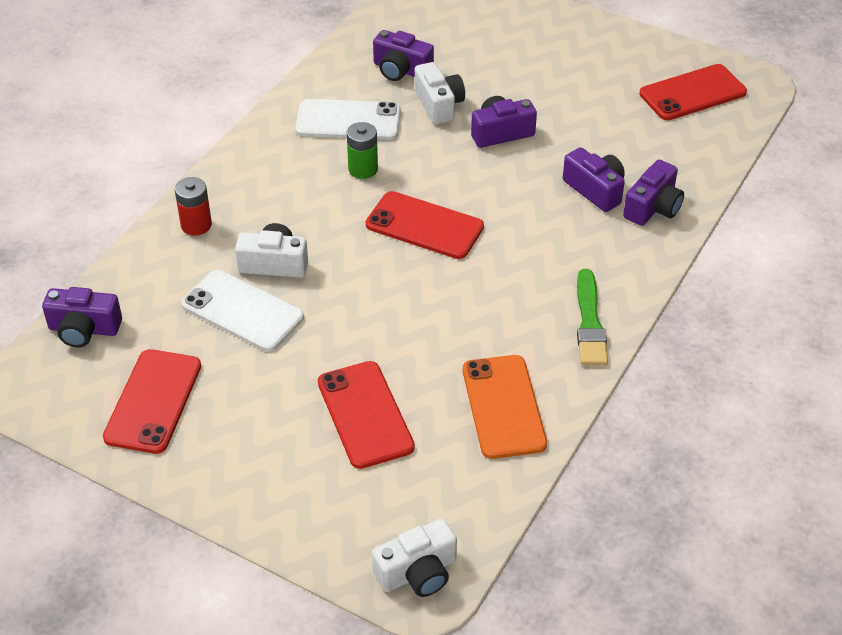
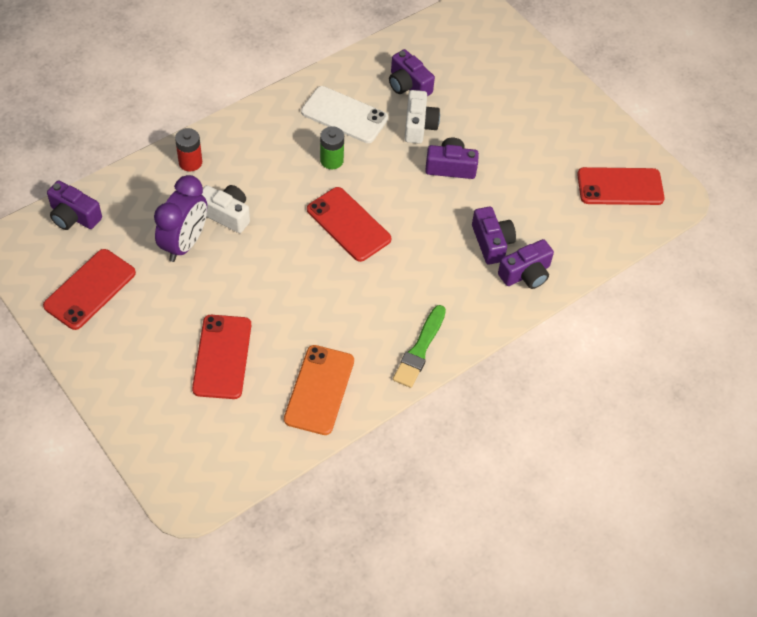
camera: 20 degrees right, 10 degrees up
(242, 311) = (185, 243): white phone -> purple clock
(418, 572) = (190, 487): white camera -> none

